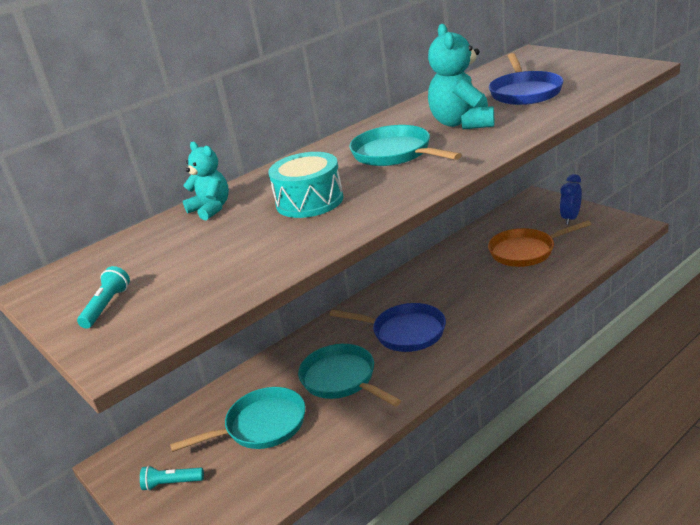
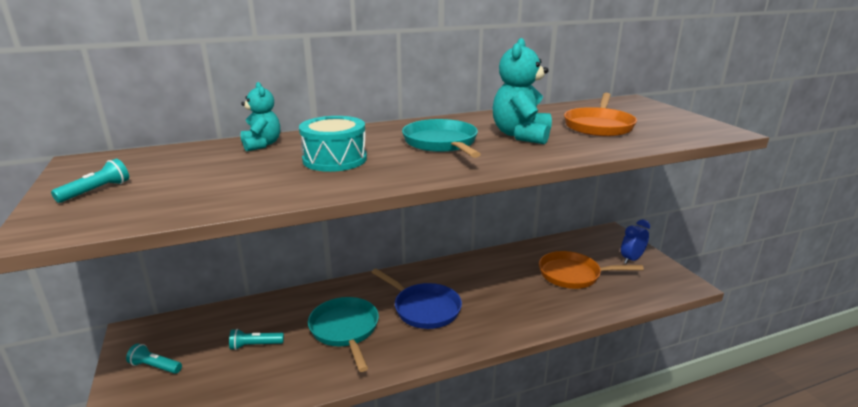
camera: 15 degrees right, 5 degrees down
(261, 426) = (255, 345): turquoise pan -> turquoise flashlight
(524, 92) = (599, 126): blue pan -> orange pan

